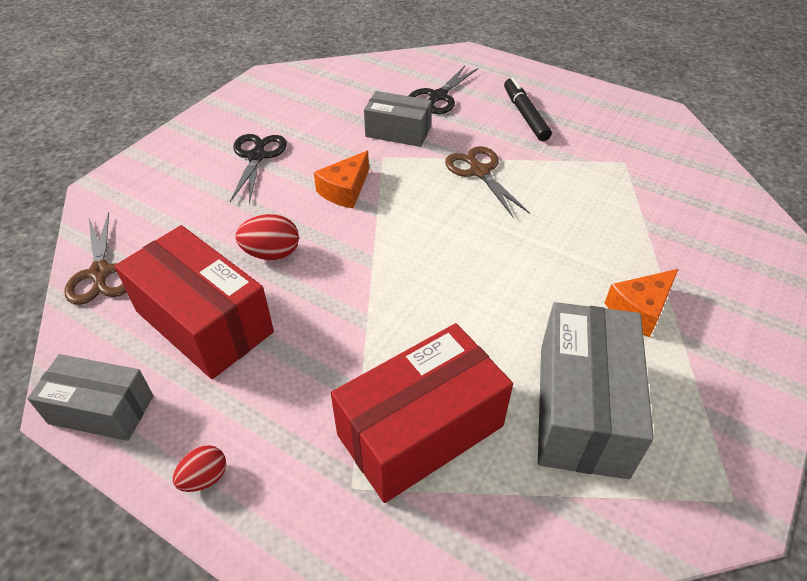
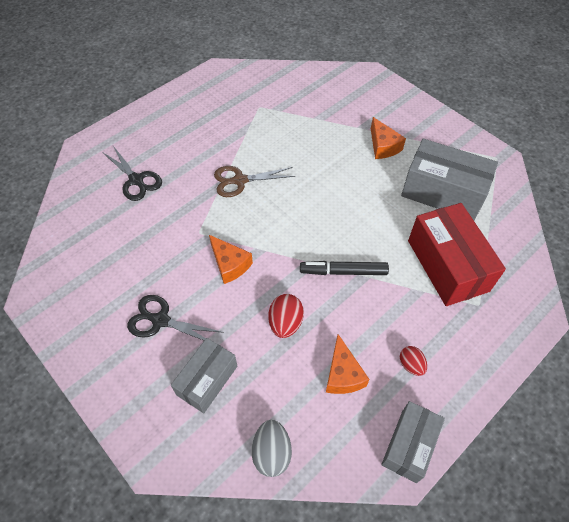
camera: 75 degrees left, 10 degrees up
(100, 273) = (271, 453): brown scissors -> grey egg
(204, 322) = (343, 374): red box -> orange cheese
(204, 478) = (467, 381): red egg -> red egg (411, 365)
(398, 132) = (171, 216): grey box -> grey box (207, 380)
(525, 115) = (186, 137): black marker -> black marker (343, 272)

